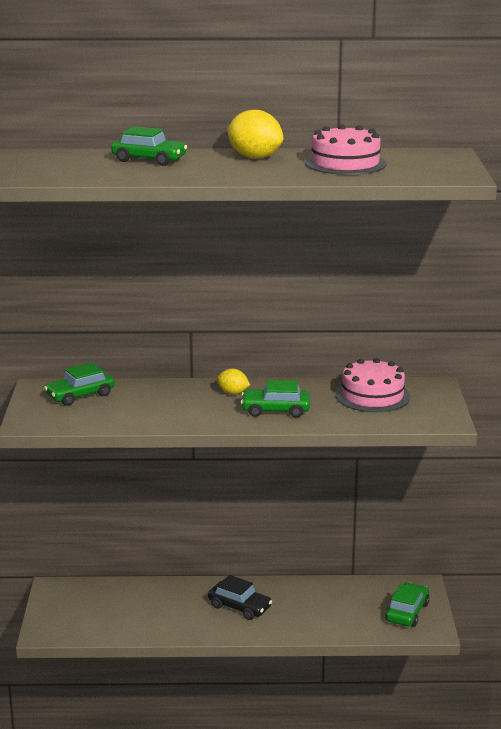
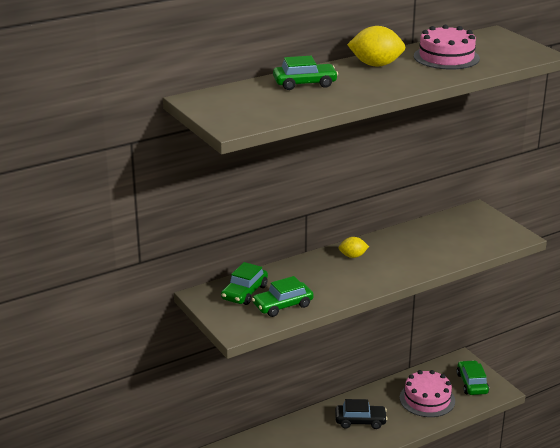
camera: 30 degrees left, 5 degrees up
(275, 410) = (400, 262): green car -> green car (283, 305)
(372, 395) = (448, 230): pink cake -> pink cake (427, 399)

